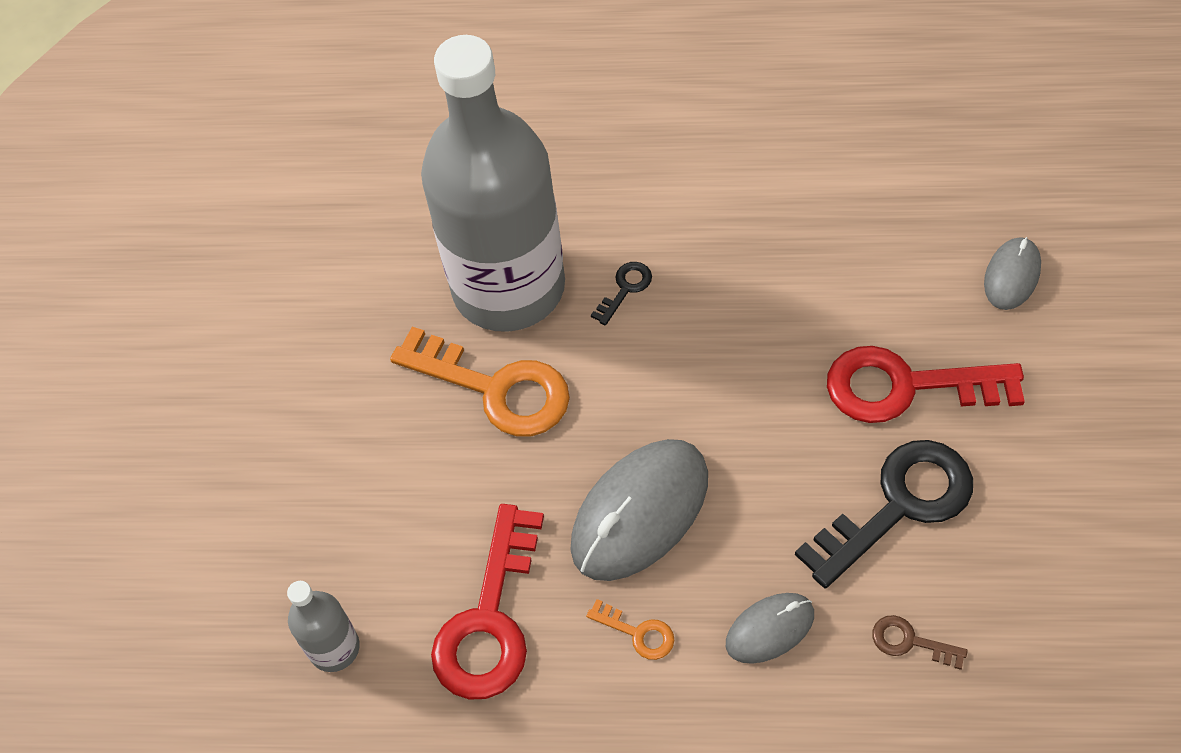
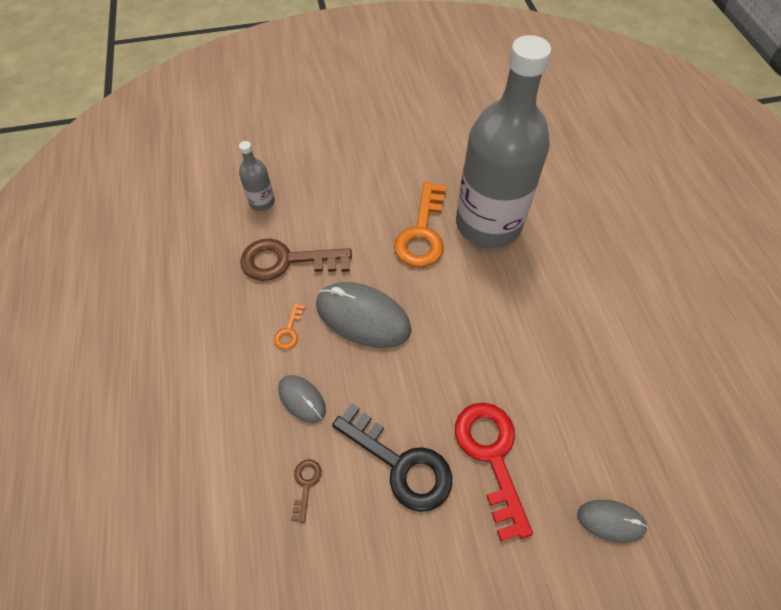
camera: 70 degrees right, 0 degrees up
(489, 619) = (287, 261): red key -> brown key
(625, 289) = (508, 280): black key -> none

